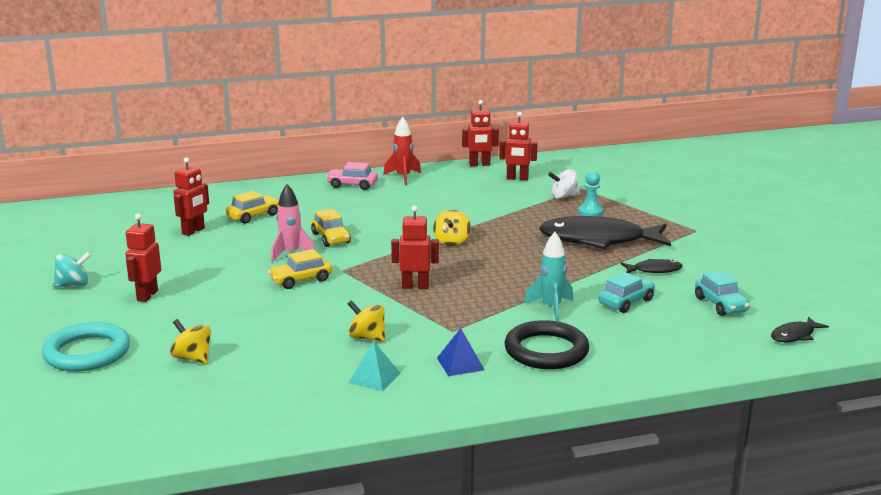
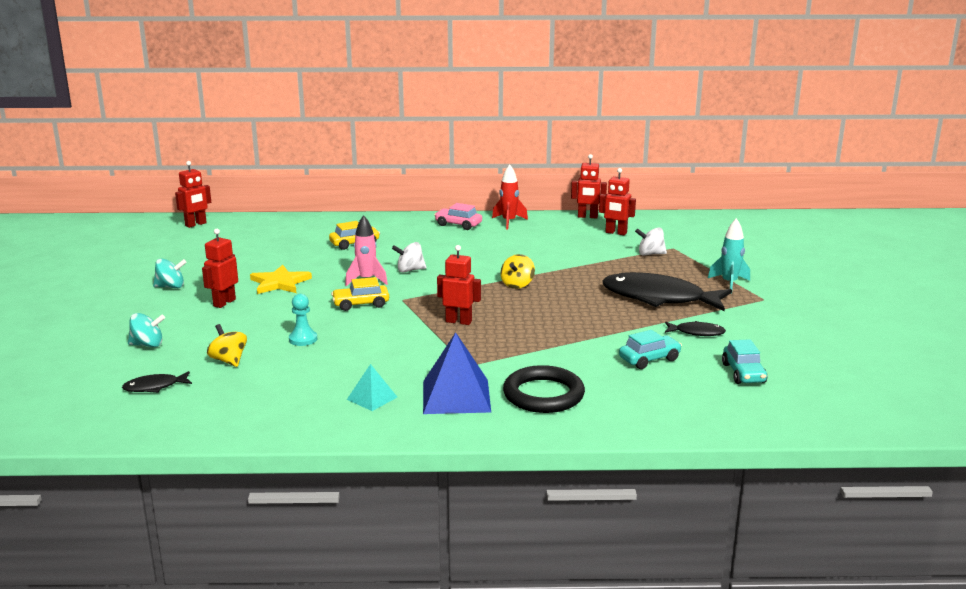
camera: 15 degrees right, 0 degrees up
(87, 352) = (147, 345): turquoise ring -> turquoise spinning top
(193, 231) = (296, 252): red robot -> red robot (196, 224)
(197, 267) = (280, 283): none -> yellow star
(331, 238) = (410, 270): yellow car -> white spinning top
(367, 337) = (387, 362): yellow spinning top -> none
(460, 364) = (456, 396): blue pyramid -> blue pyramid, size x1.85
(551, 308) = (573, 356): turquoise rocket -> turquoise rocket (729, 283)
(590, 212) = (667, 271): turquoise pawn -> turquoise pawn (303, 339)
(794, 335) = (802, 412): black fish -> black fish (154, 387)

